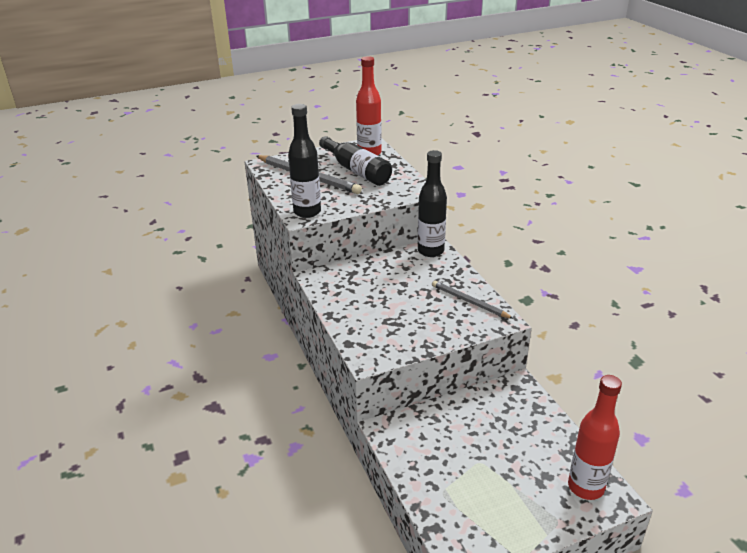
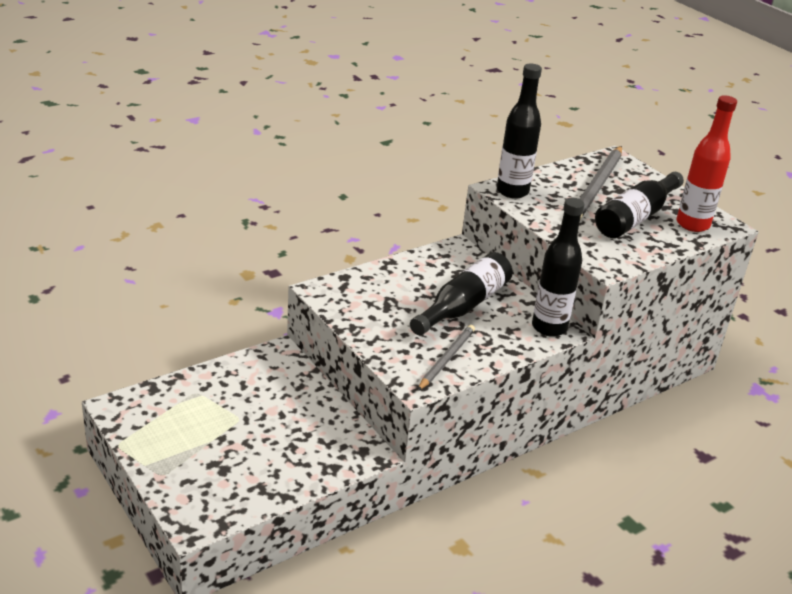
camera: 75 degrees right, 0 degrees up
(400, 284) = (463, 306): none -> black bottle
(585, 487) = (209, 500): red bottle -> none

